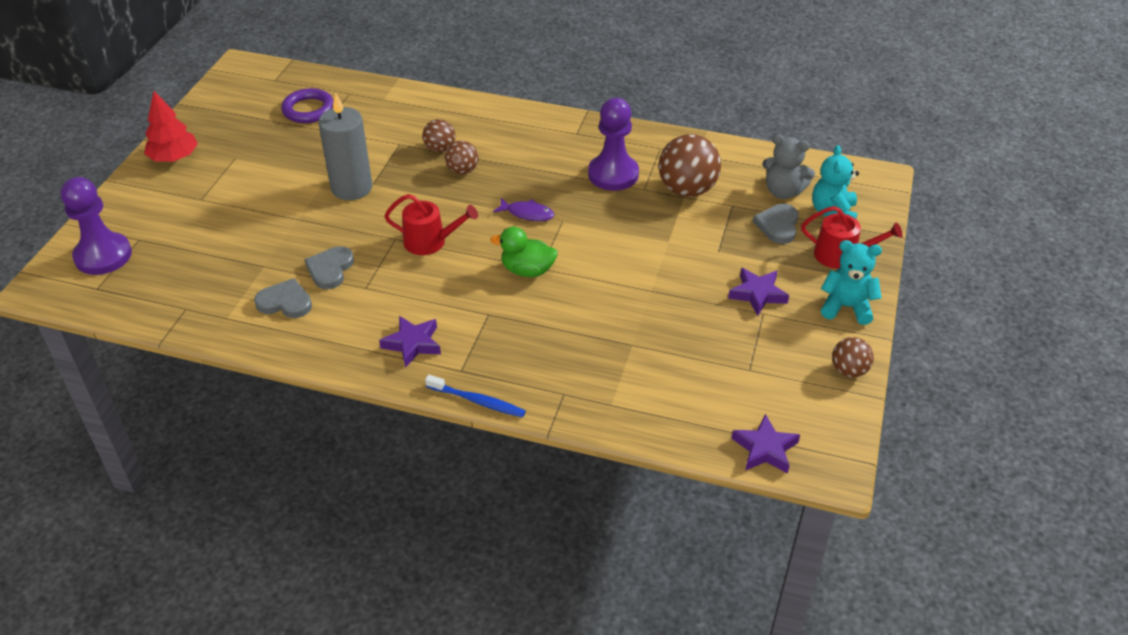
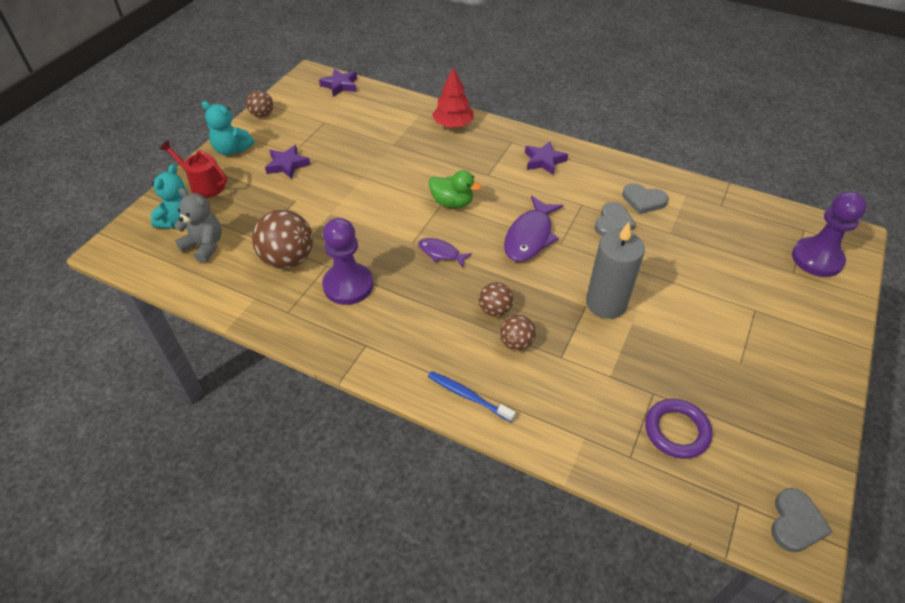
camera: 170 degrees left, 5 degrees up
(174, 158) = (810, 371): red tree -> red tree (453, 124)
(430, 242) = (530, 236): red watering can -> purple fish
(477, 401) = (502, 124): blue toothbrush -> blue toothbrush (468, 396)
(778, 225) = (233, 215): grey heart -> grey heart (795, 523)

